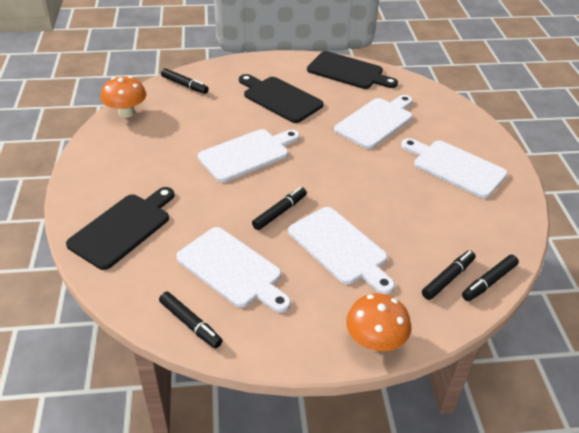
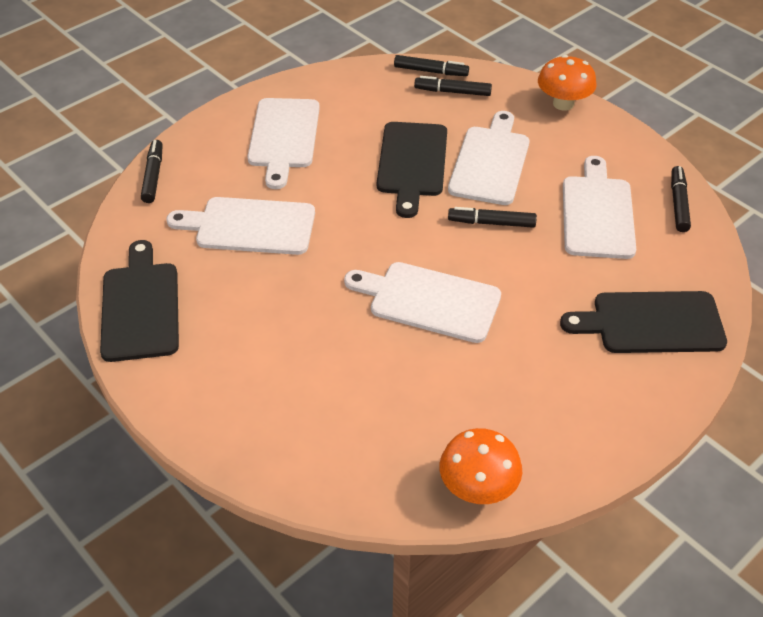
camera: 125 degrees left, 5 degrees up
(184, 85) = (344, 472): black marker -> black marker (153, 176)
(280, 98) = (279, 340): black cutting board -> black cutting board (412, 163)

